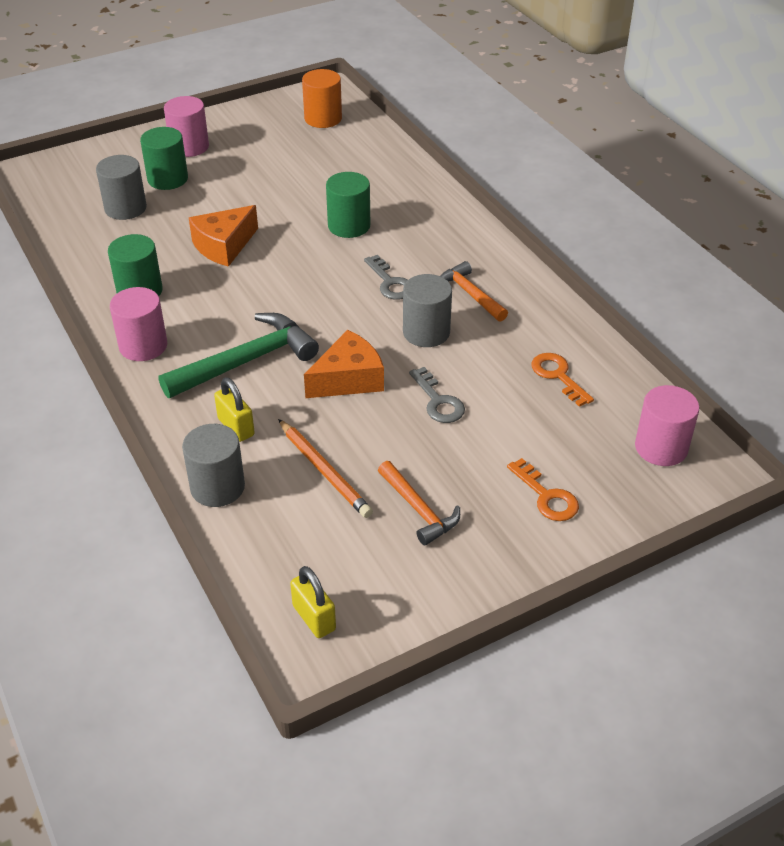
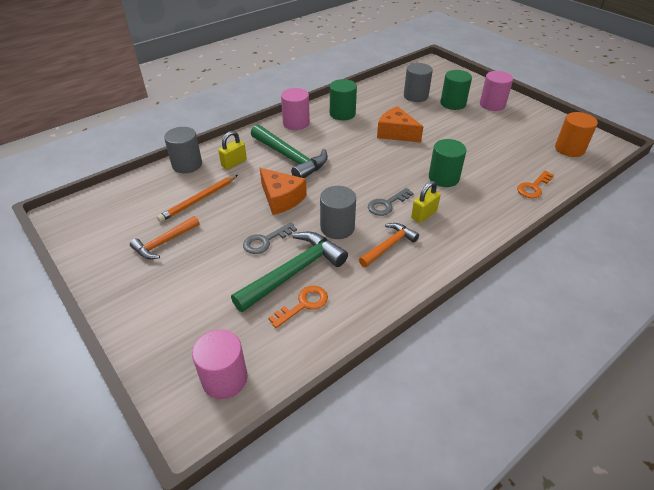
camera: 80 degrees right, 0 degrees up
(314, 618) = (87, 211): yellow padlock -> yellow padlock (424, 215)
(502, 379) = (294, 272): none -> green hammer
(546, 496) = (172, 305): orange key -> orange key (533, 187)

